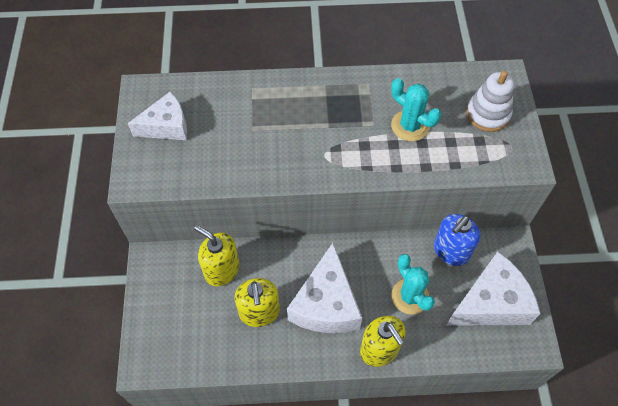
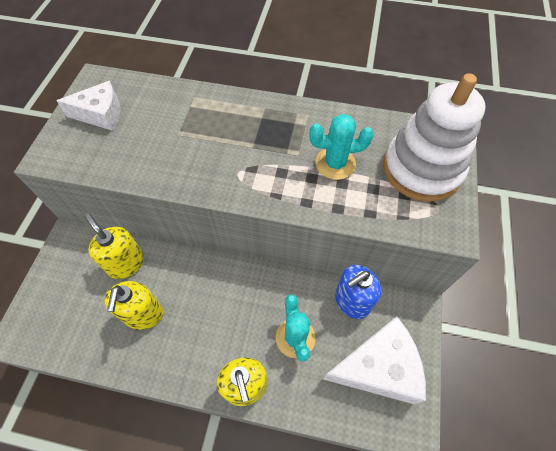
camera: 15 degrees right, 0 degrees up
(326, 304) = (209, 323): white cheese -> none
(410, 126) = (335, 163): turquoise cactus -> turquoise cactus turned 60 degrees counterclockwise
(488, 114) = (422, 169): white stacking toy -> white stacking toy, size x1.66

